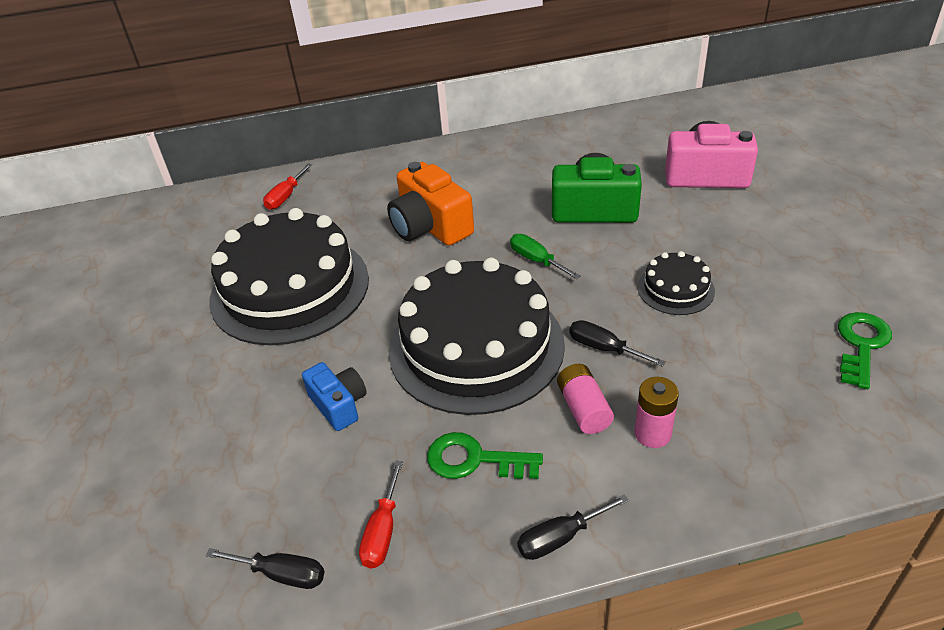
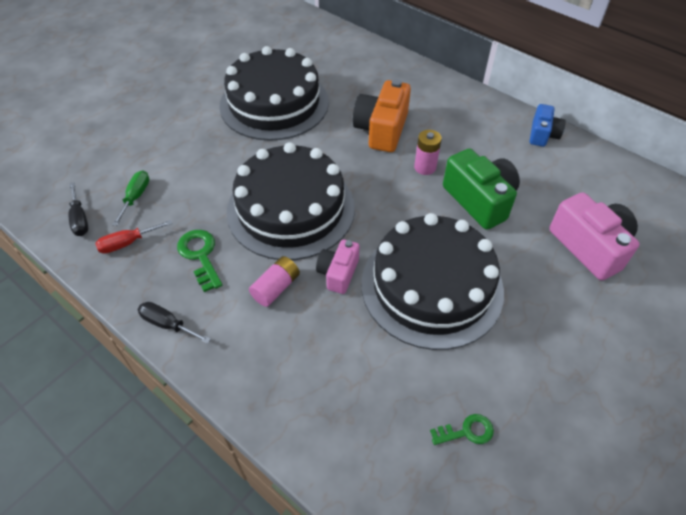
camera: 50 degrees right, 10 degrees up
(286, 197) = (350, 54): red screwdriver -> none
(339, 405) = (201, 176): blue camera -> blue camera (542, 134)
(536, 260) = (395, 197): green screwdriver -> green screwdriver (136, 197)
(604, 348) = (338, 273): black screwdriver -> pink camera
(652, 434) = (279, 334): pink battery -> pink battery (425, 167)
(675, 289) = (431, 286): black cake -> black cake, size x2.22
(861, 344) = (467, 431): green key -> green key, size x0.66

